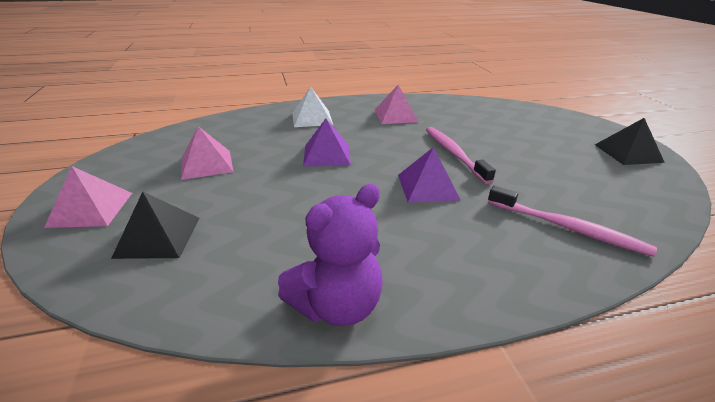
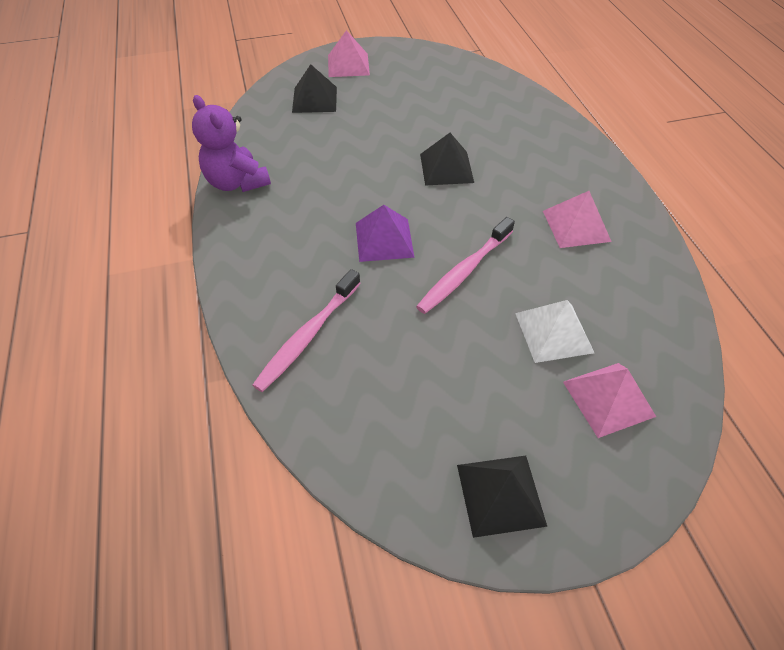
camera: 90 degrees right, 20 degrees up
(207, 164) = (417, 99): pink pyramid -> pink pyramid (608, 399)
(312, 118) = (542, 151): white pyramid -> white pyramid (554, 332)
(326, 155) = (446, 168): purple pyramid -> black pyramid
(454, 154) = (464, 271): pink toothbrush -> pink toothbrush turned 150 degrees clockwise

